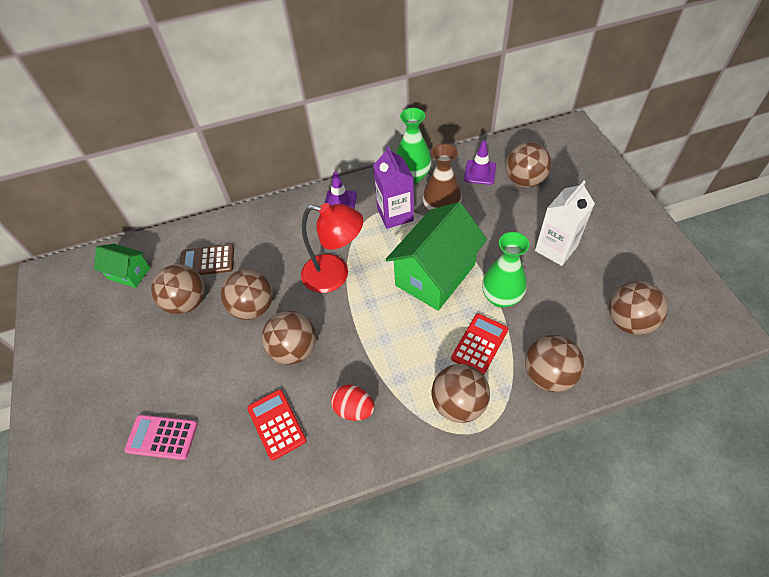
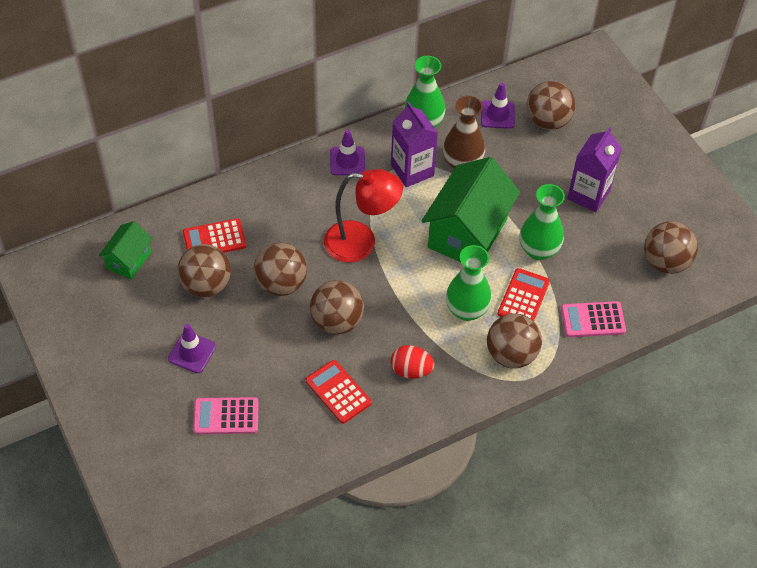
camera: 15 degrees left, 0 degrees up
(129, 273) = (129, 260): green house -> green house turned 75 degrees counterclockwise
(152, 366) = (192, 352): none -> purple traffic cone
(207, 261) = (214, 239): brown calculator -> red calculator
(421, 351) = (466, 310): none -> green vase
(548, 375) = (592, 320): brown ball -> pink calculator
(556, 248) = (588, 195): white carton -> purple carton

